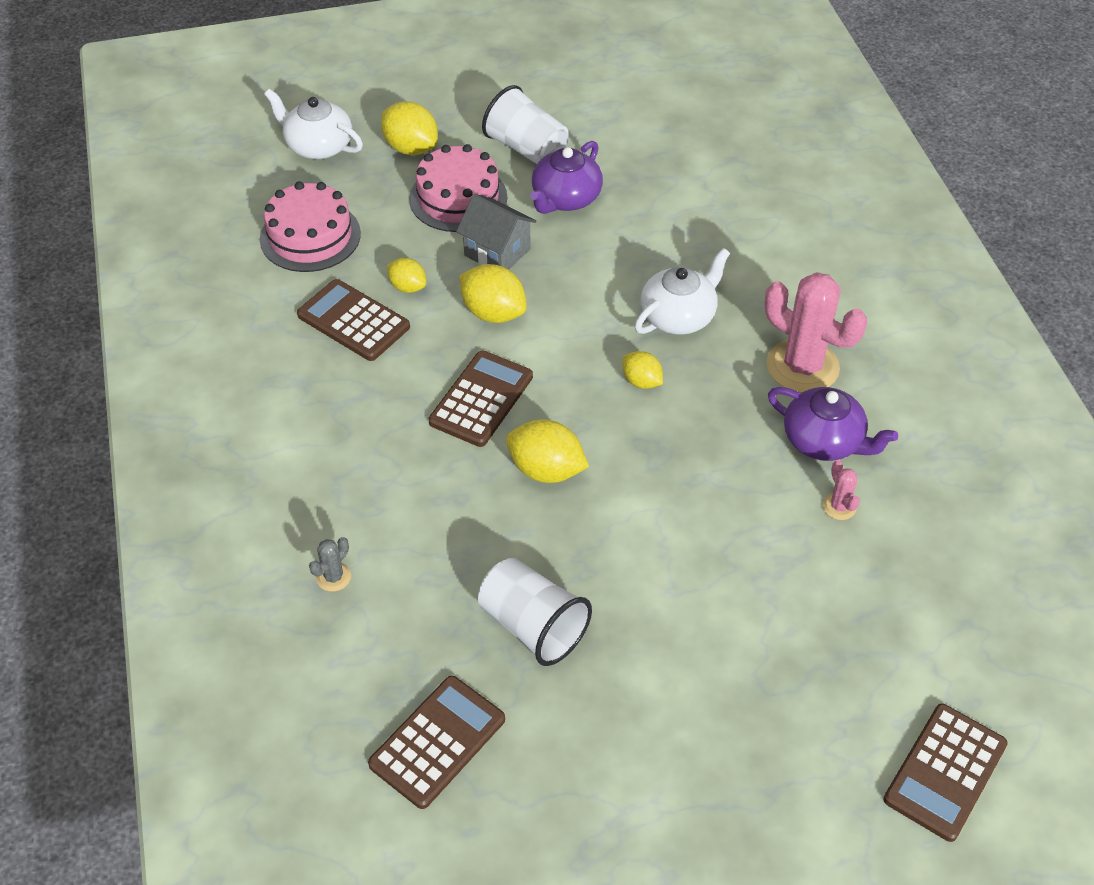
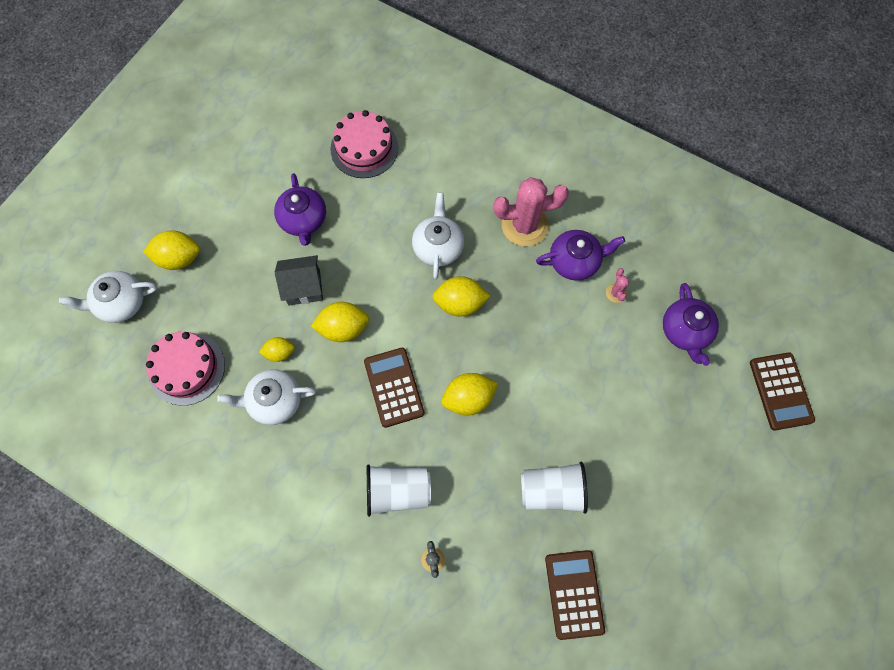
camera: 45 degrees left, 20 degrees up
(353, 321) = (274, 401): brown calculator -> white teapot
(458, 198) = (244, 270): pink cake -> pink cake (364, 148)
(527, 149) = (247, 203): white cup -> white cup (398, 491)
(641, 381) = (460, 303): yellow lemon -> yellow lemon, size x1.64
(839, 506) = (616, 293): pink cactus -> pink cactus turned 60 degrees clockwise
(885, 610) = (685, 331): none -> purple teapot

